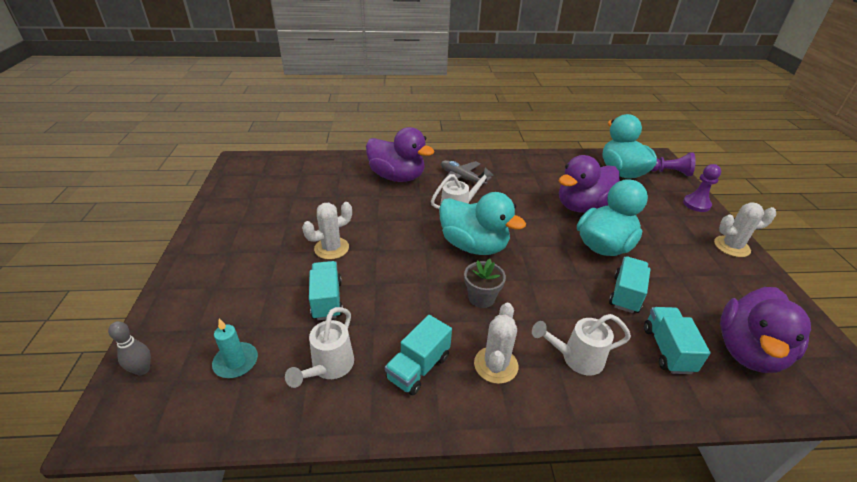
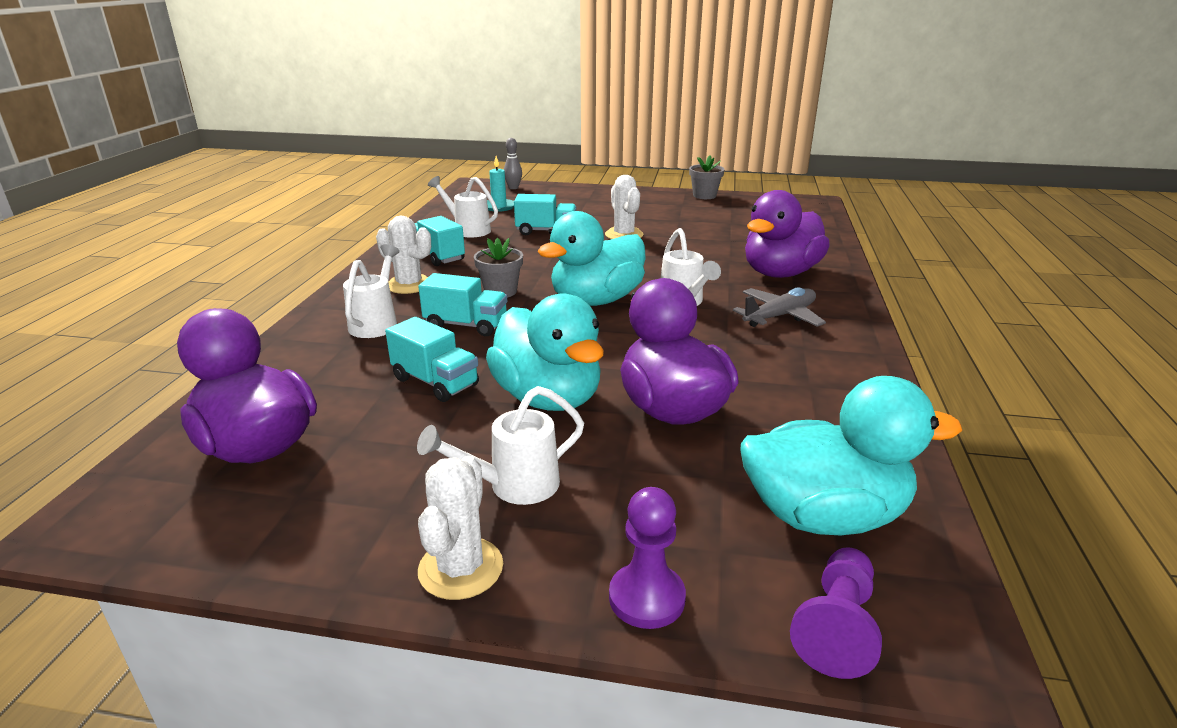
camera: 105 degrees right, 10 degrees down
(212, 212) = (704, 196): none -> grey flower pot
(667, 349) = (328, 381): turquoise truck -> turquoise truck (466, 325)
(677, 243) = (513, 486): none -> white watering can

